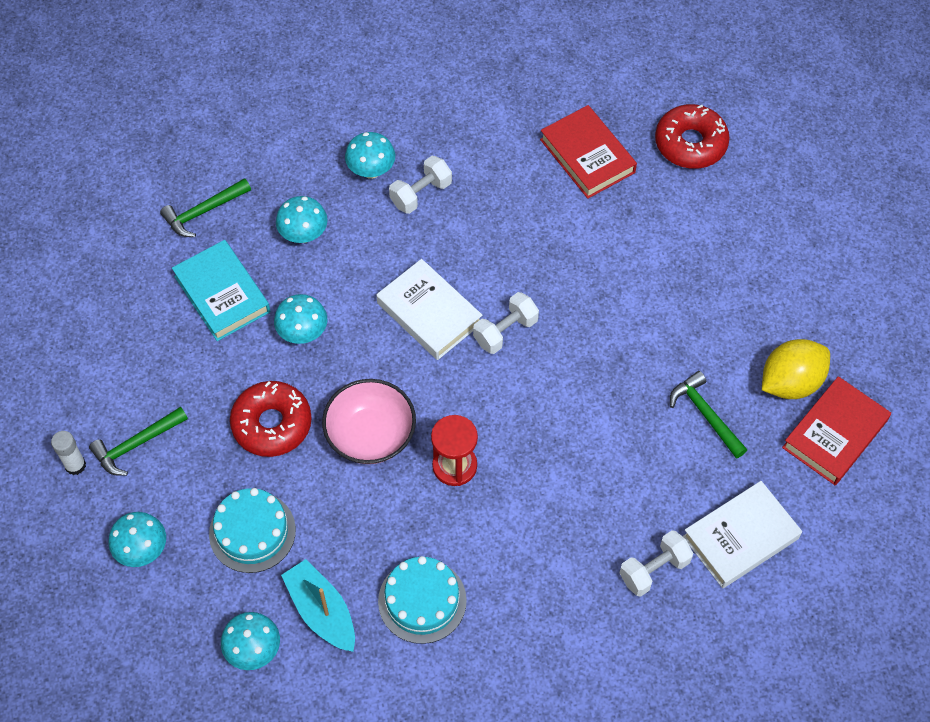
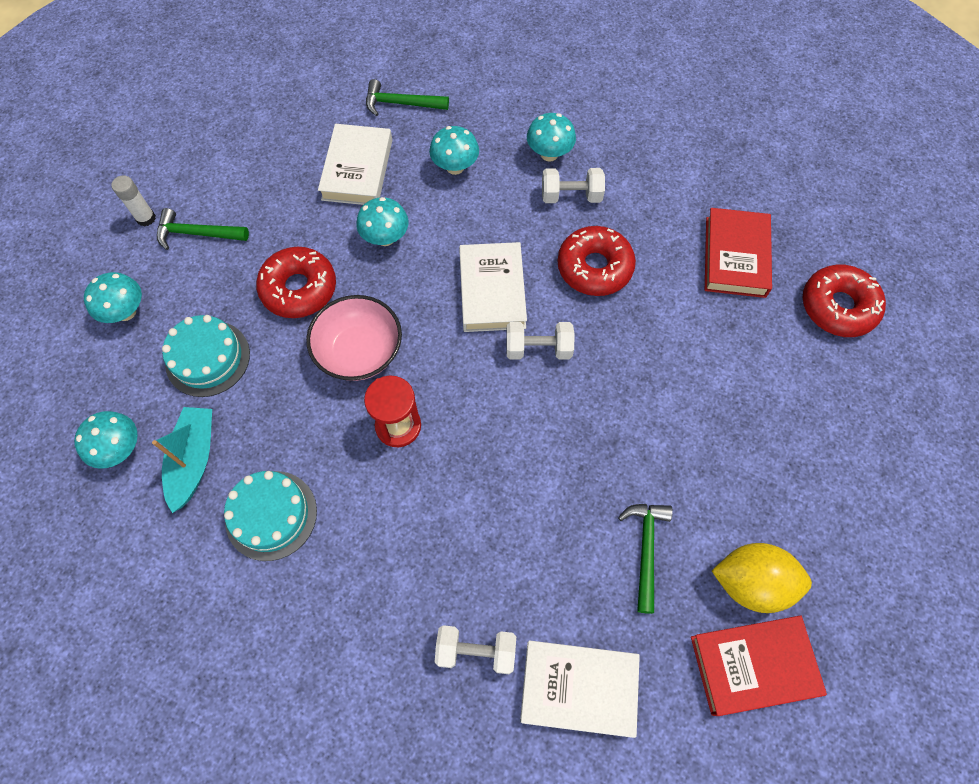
camera: 40 degrees right, 5 degrees up
(222, 294) = (357, 169): turquoise book -> white book
(491, 238) = (594, 267): none -> red donut

